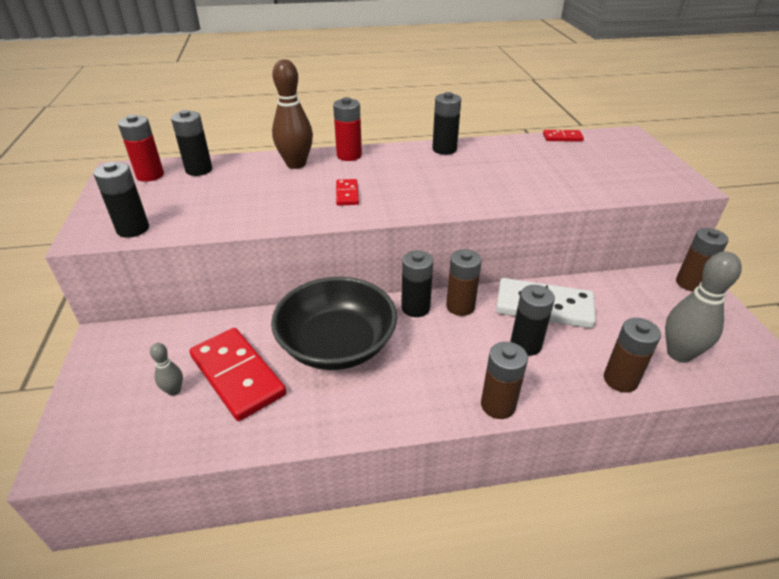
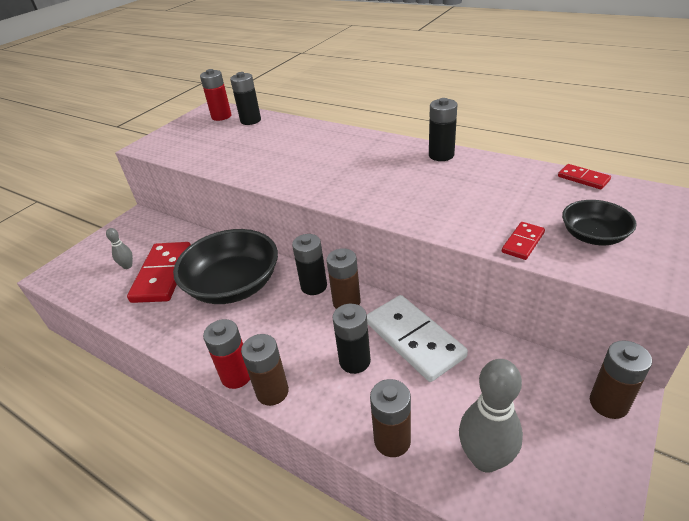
camera: 45 degrees right, 0 degrees up
(133, 229) = (167, 150): black battery -> none
(296, 164) = (312, 134): brown bowling pin -> none
(347, 194) = (310, 169): red domino -> red domino (523, 242)
(349, 155) = (357, 138): red battery -> red battery (236, 376)
(620, 171) = (593, 236): none -> black bowl

